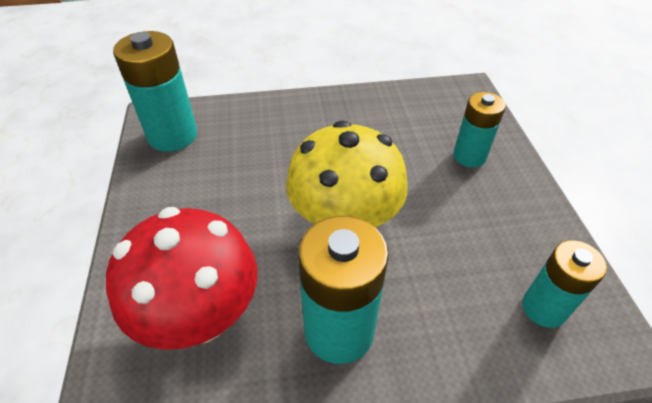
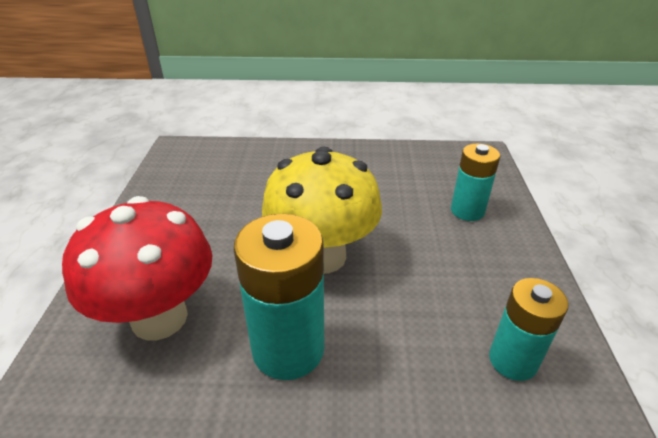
camera: 10 degrees right, 10 degrees down
(173, 135) = (186, 164): turquoise battery -> none

